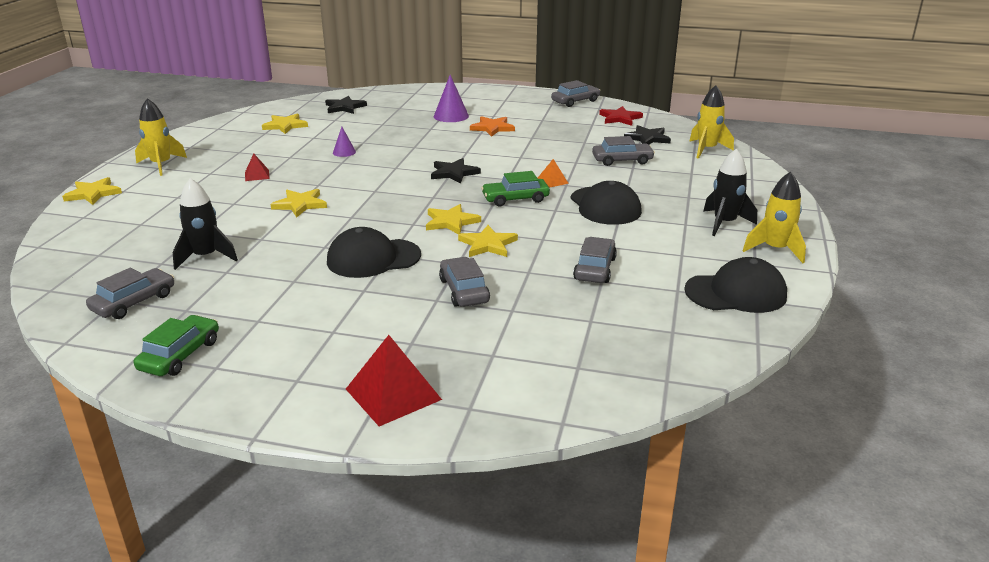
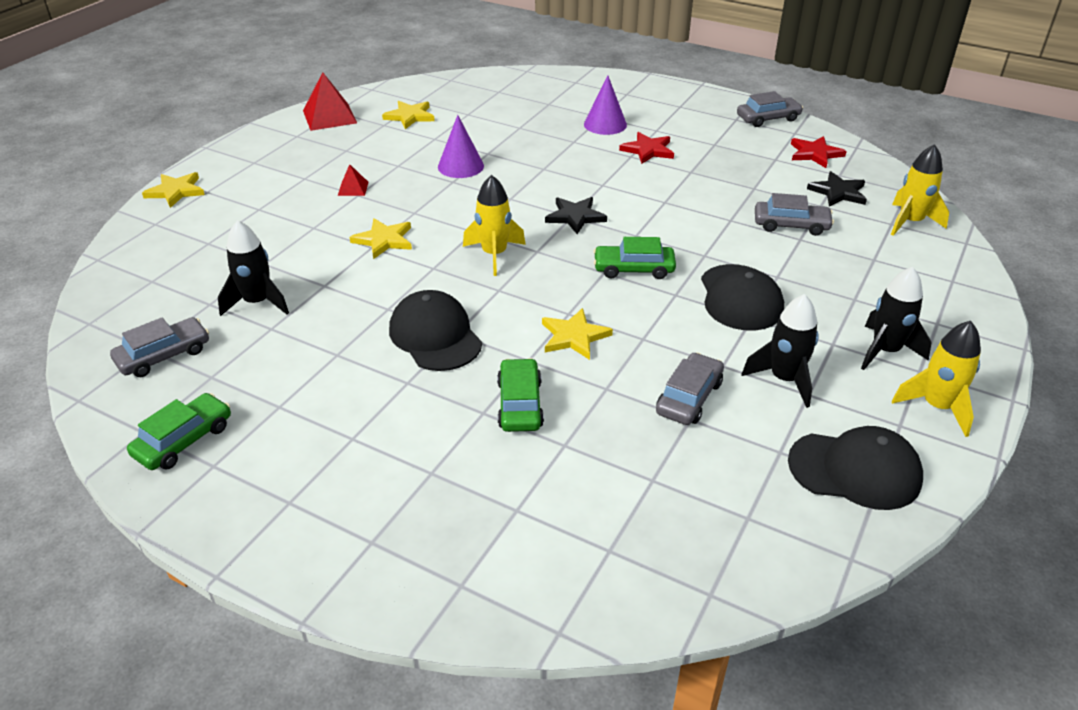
camera: 15 degrees right, 10 degrees up
(161, 165) = (258, 159): yellow rocket -> yellow rocket (494, 254)
(344, 107) = (486, 96): black star -> none
(344, 152) = (460, 166): purple cone -> purple cone, size x1.70
(373, 258) = (435, 336): black cap -> black cap turned 60 degrees clockwise
(393, 394) = (384, 545): red pyramid -> red pyramid (329, 117)
(451, 222) = (544, 294): yellow star -> none
(464, 291) = (520, 404): grey car -> green car
(492, 128) = (648, 150): orange star -> red star
(552, 181) = (689, 247): orange pyramid -> none
(660, 249) = (784, 379): none -> black rocket

